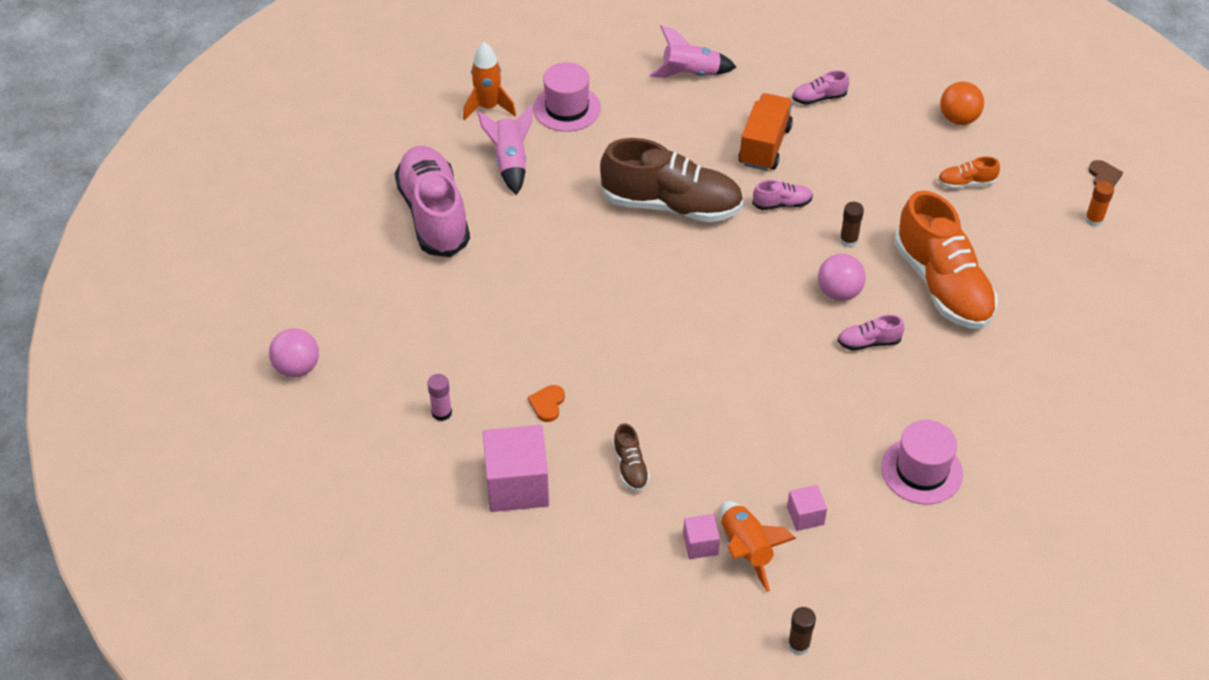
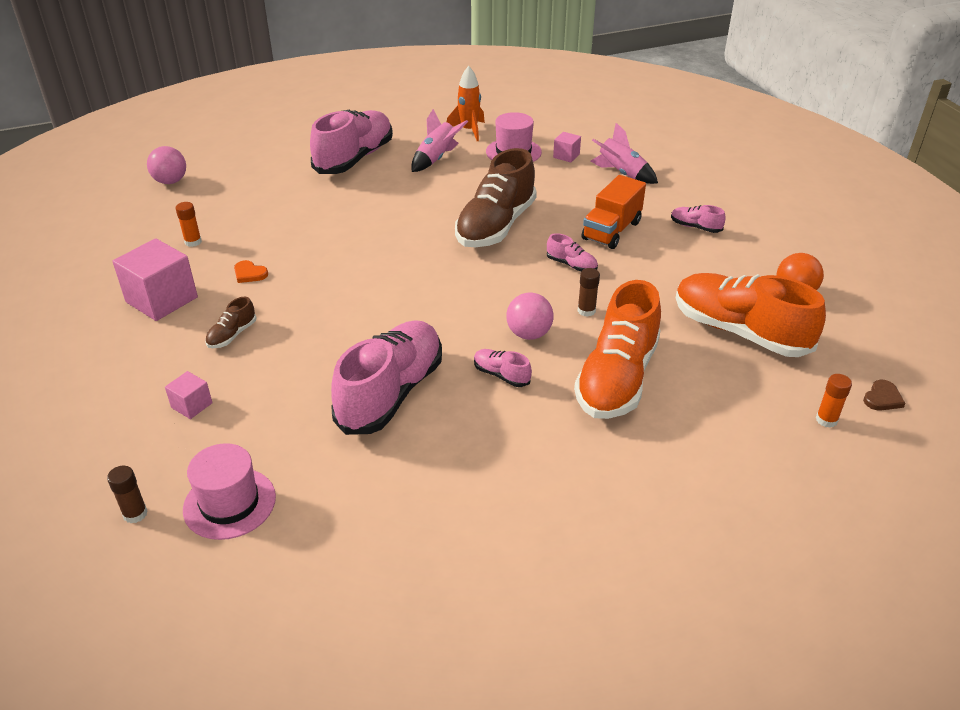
camera: 45 degrees right, 10 degrees down
(441, 413) = (193, 242): pink glue stick -> orange glue stick
(547, 404) = (249, 274): orange heart -> orange heart turned 120 degrees counterclockwise
(671, 205) = (496, 226): brown shoe -> brown shoe turned 60 degrees clockwise
(746, 550) = (210, 430): orange rocket -> none
(764, 146) = (611, 231): orange truck -> orange truck turned 150 degrees clockwise
(805, 516) = (279, 441): pink cube -> pink cube (566, 156)
(819, 417) = (391, 393): none -> pink shoe
(921, 470) = (404, 478): pink hat -> pink hat (229, 503)
(966, 183) = (739, 332): orange shoe -> orange shoe, size x2.35

